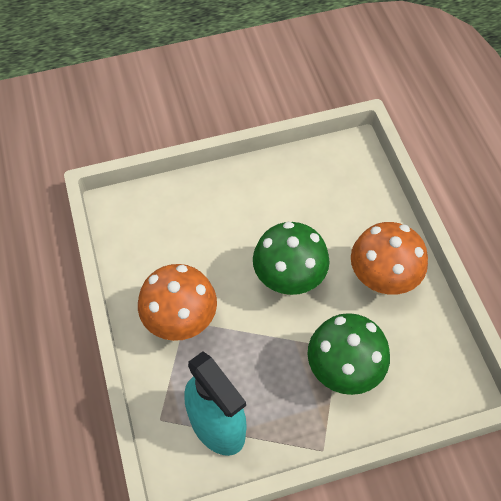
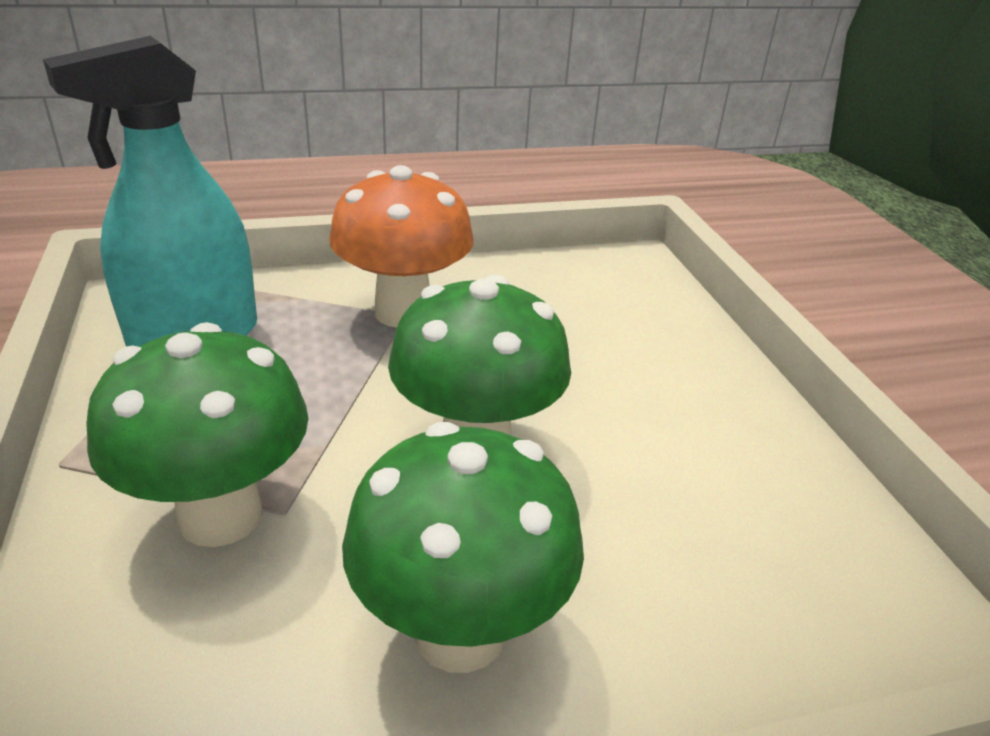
camera: 90 degrees right, 25 degrees down
(381, 281) = (460, 631): orange mushroom -> green mushroom

